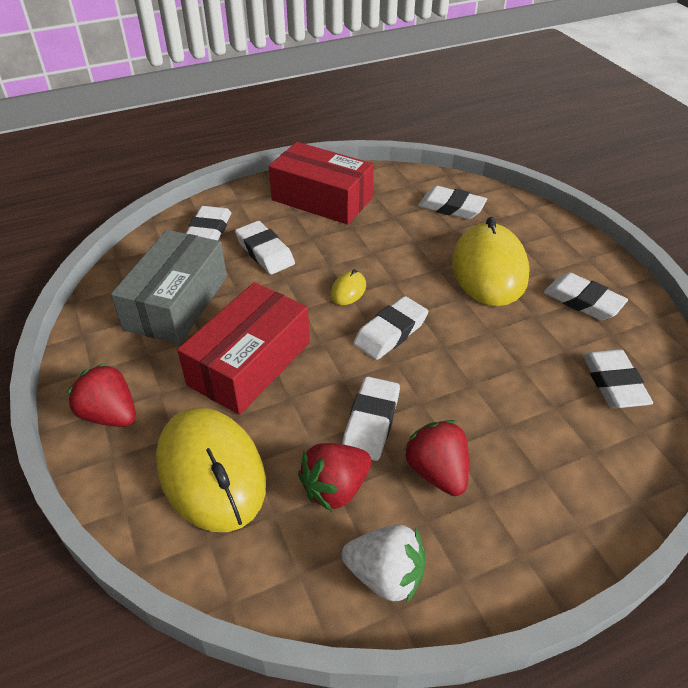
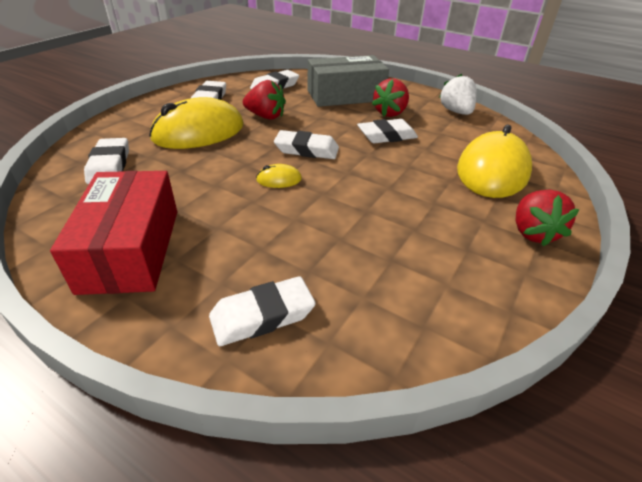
camera: 125 degrees left, 5 degrees down
(176, 302) = (397, 268): grey box -> grey box (345, 96)
(249, 363) = (405, 193): red box -> none
(265, 252) = (267, 247): white eraser -> none
(335, 488) = (439, 133): red strawberry -> red strawberry (266, 116)

